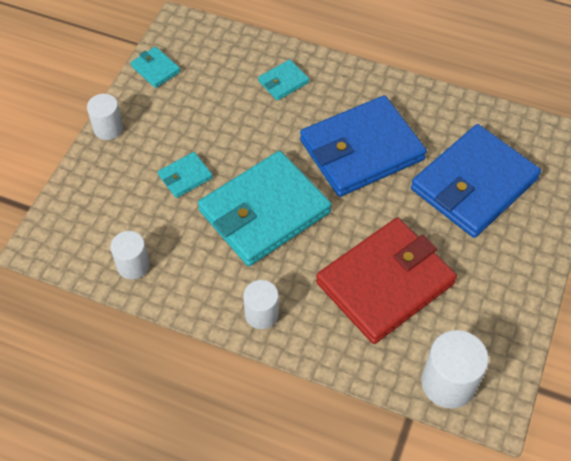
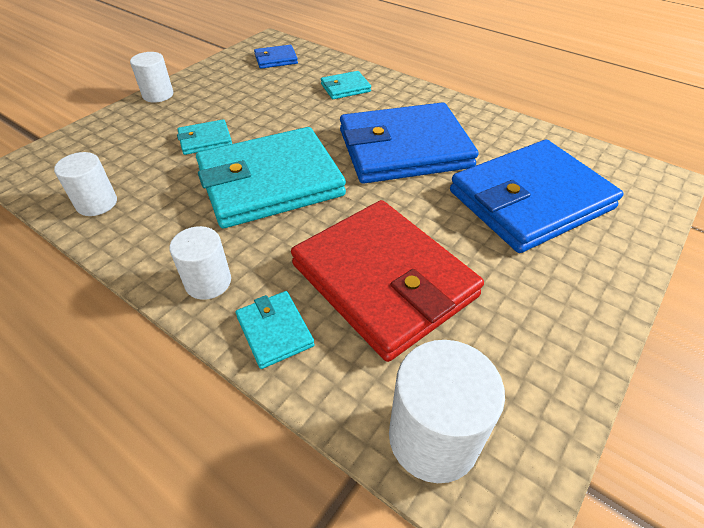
camera: 15 degrees right, 10 degrees down
(156, 69) = (230, 64): turquoise wallet -> turquoise wallet (275, 331)
(198, 53) = (276, 59): none -> blue wallet
(385, 283) = (383, 280): red wallet -> red wallet turned 75 degrees clockwise

